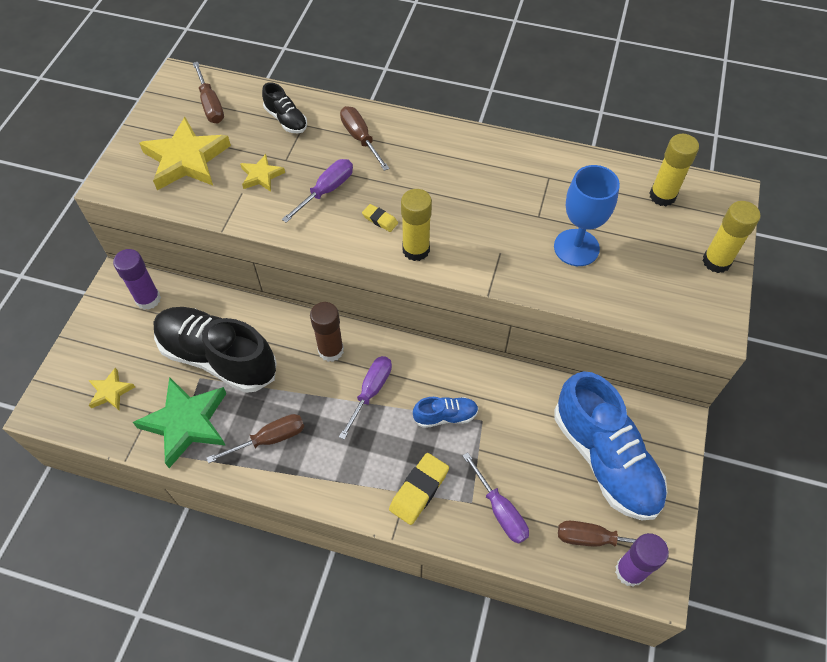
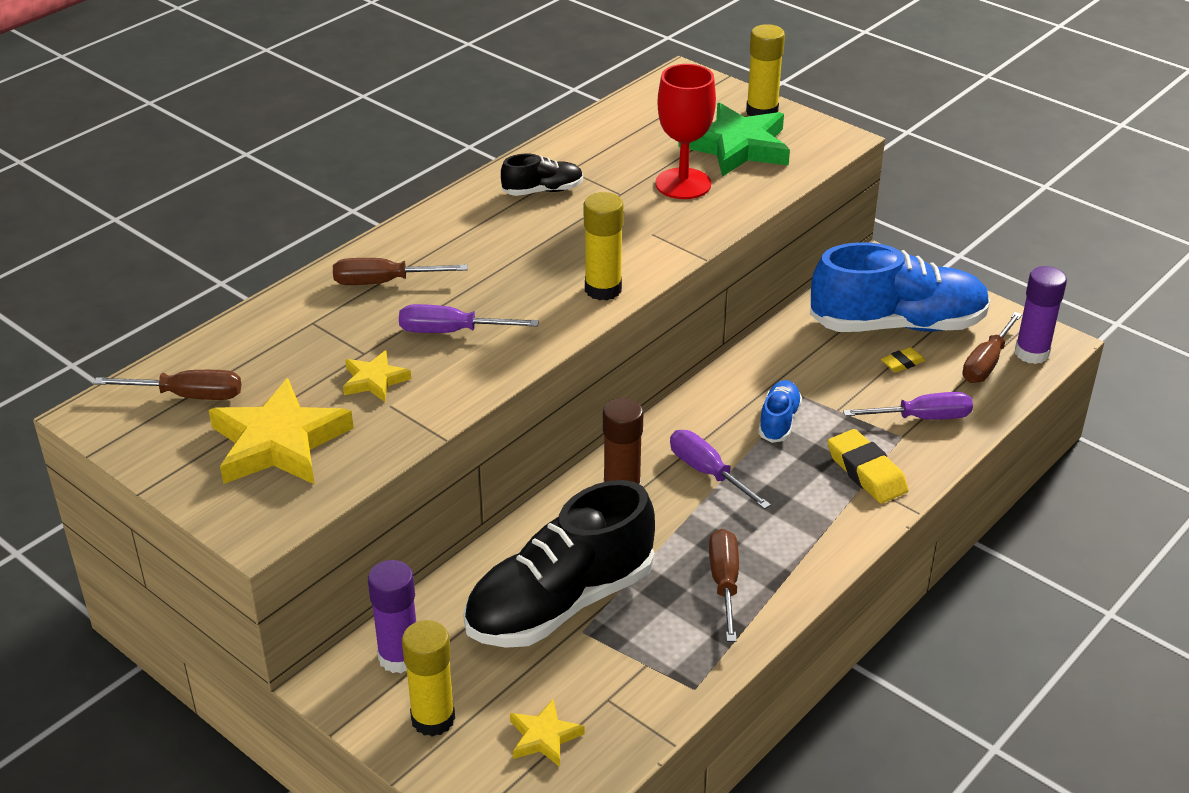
camera: 65 degrees left, 20 degrees down
(186, 423) = (650, 662): green star -> green star (737, 147)
(286, 120) = (289, 334): black shoe -> black shoe (543, 191)
(327, 190) = (450, 331): purple screwdriver -> purple screwdriver turned 60 degrees counterclockwise
(380, 220) = (535, 303): yellow eraser -> yellow eraser (902, 363)
(576, 247) = (683, 184): blue goblet -> red goblet
(662, 196) = (654, 112): yellow glue stick -> yellow glue stick (433, 719)

